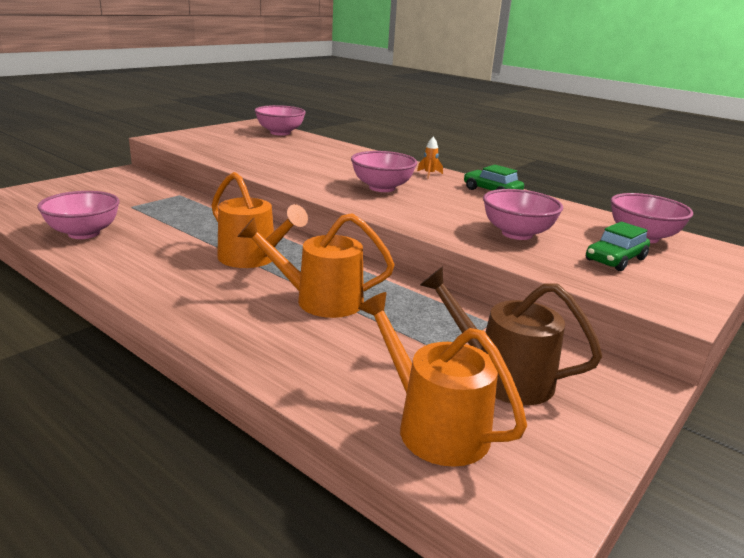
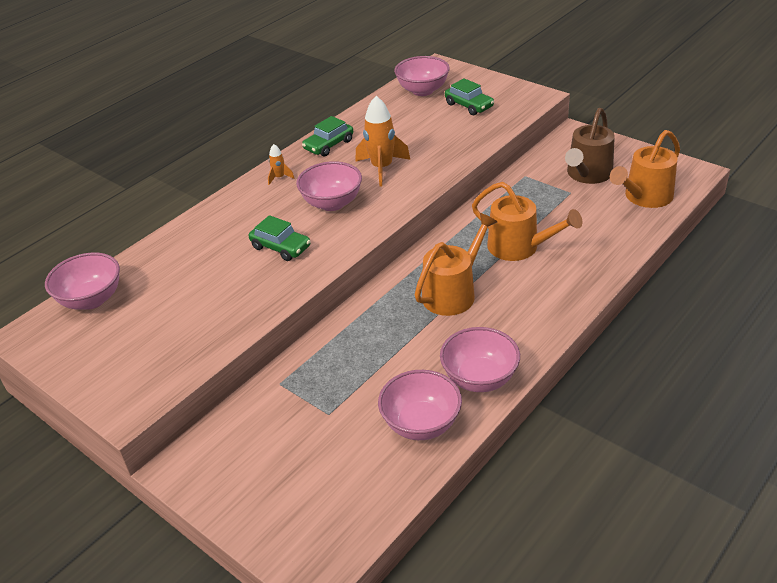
camera: 85 degrees left, 15 degrees up
(318, 171) = (281, 247): none -> green car
(320, 300) = (519, 247): orange watering can -> orange watering can turned 60 degrees counterclockwise
(446, 208) = (382, 168): none -> orange rocket
(517, 234) = (433, 138): pink bowl -> pink bowl (479, 378)

